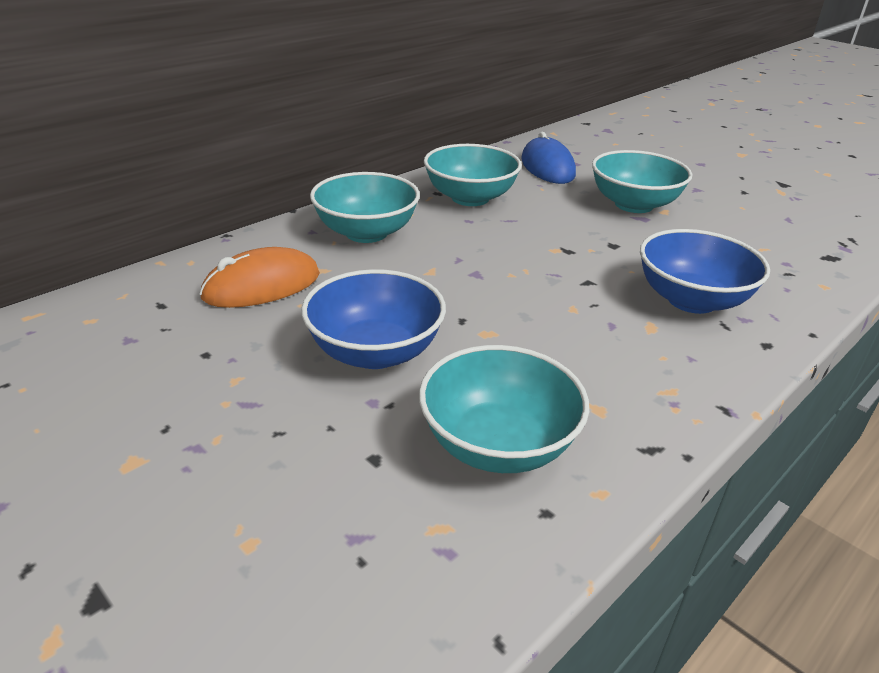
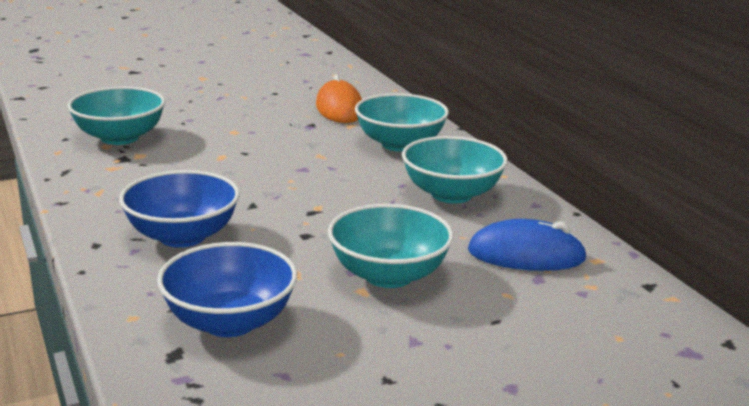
camera: 110 degrees right, 10 degrees down
(375, 352) = (233, 125): blue bowl -> blue bowl (229, 322)

